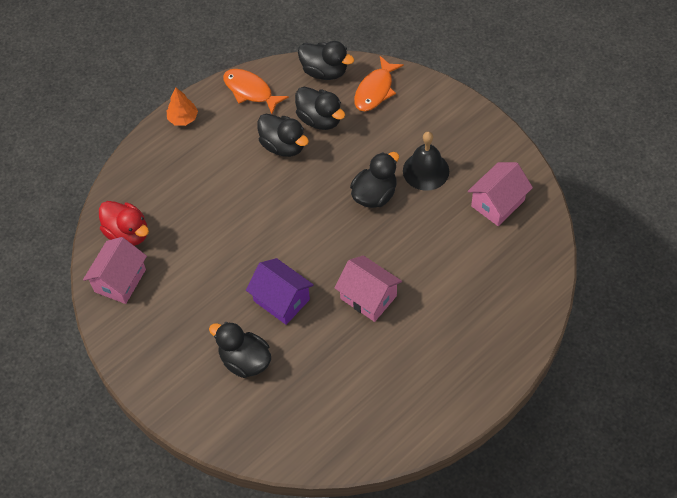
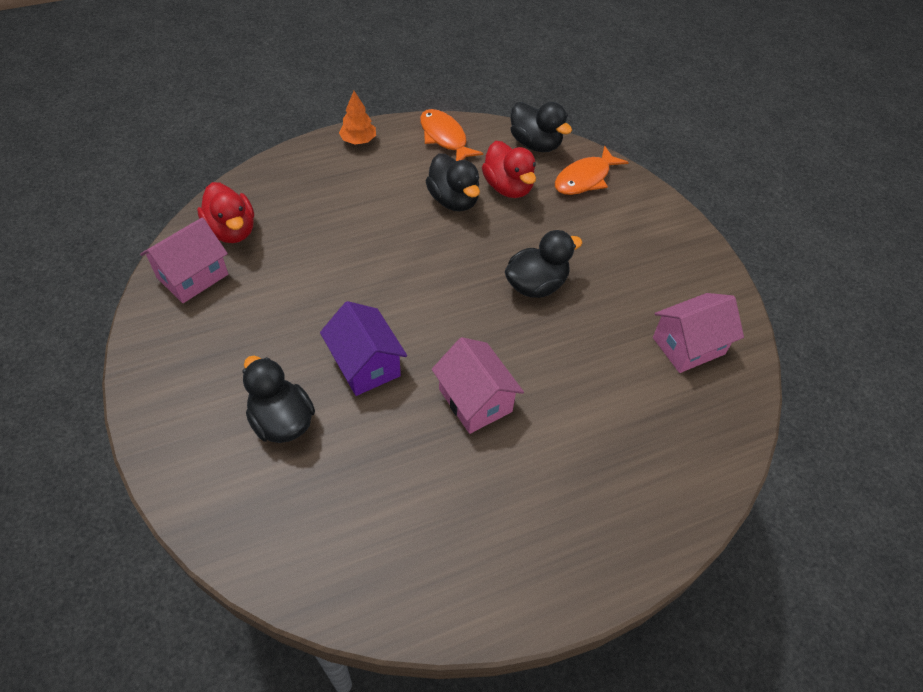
camera: 15 degrees right, 5 degrees down
(320, 119) = (508, 187): black duck -> red duck
(426, 171) = (610, 279): black bell -> none

